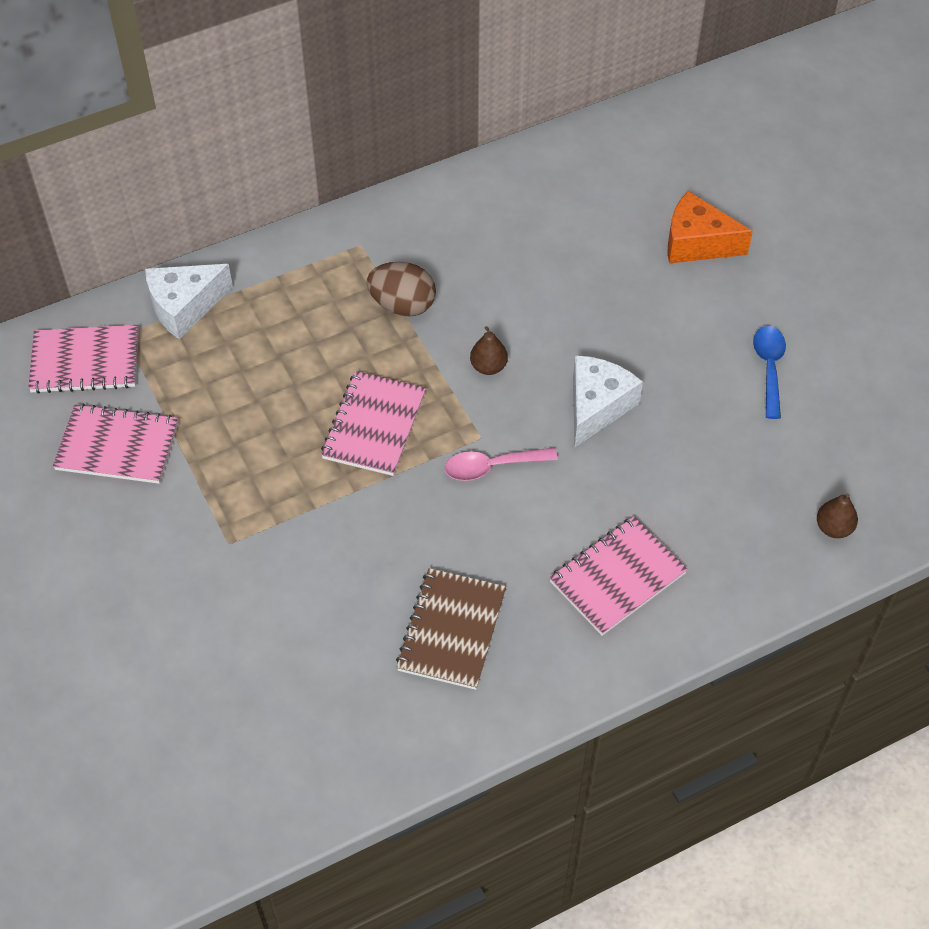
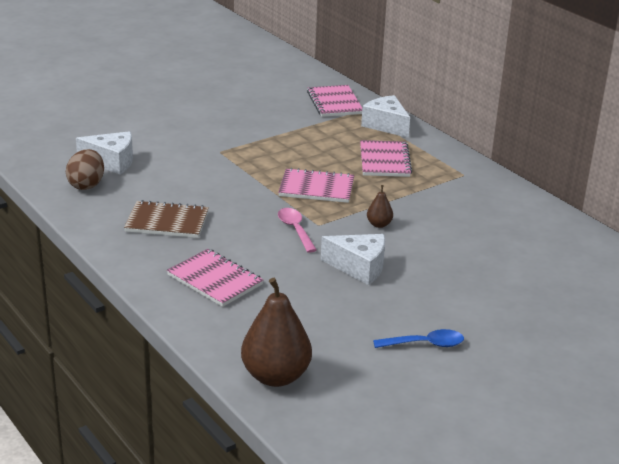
camera: 80 degrees right, 25 degrees down
(117, 446) = (278, 116): pink notebook -> pink notebook (384, 161)
(238, 707) = (112, 162): none -> white cheese
(402, 305) = (419, 191): brown egg -> brown egg (86, 185)
(697, 243) = (540, 308): orange cheese -> none
(833, 528) = (276, 376): brown pear -> brown pear, size x2.15

